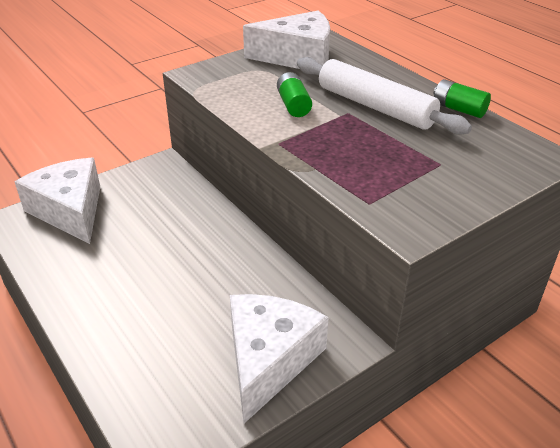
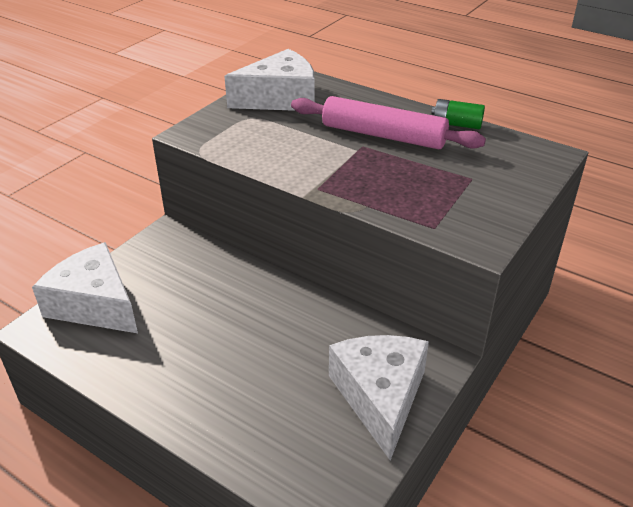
camera: 20 degrees left, 0 degrees up
(293, 105) = (307, 148): green battery -> none
(375, 106) = (383, 135): white rolling pin -> pink rolling pin

